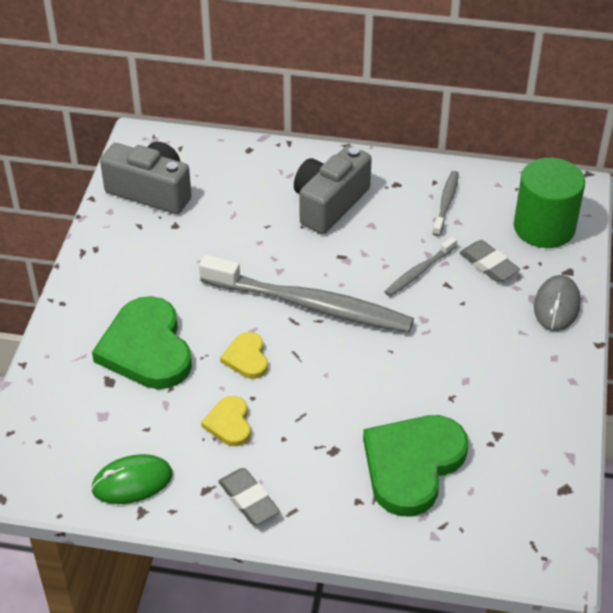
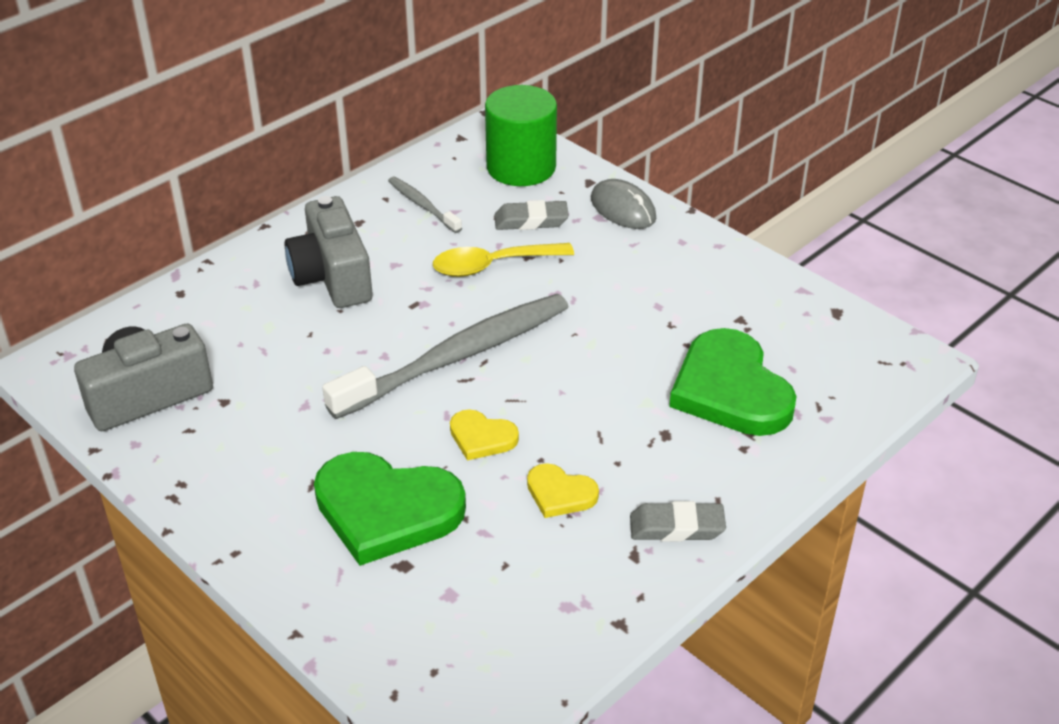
camera: 55 degrees left, 5 degrees down
(132, 482) = (572, 612): green mouse -> none
(419, 272) = (492, 265): grey toothbrush -> yellow spoon

